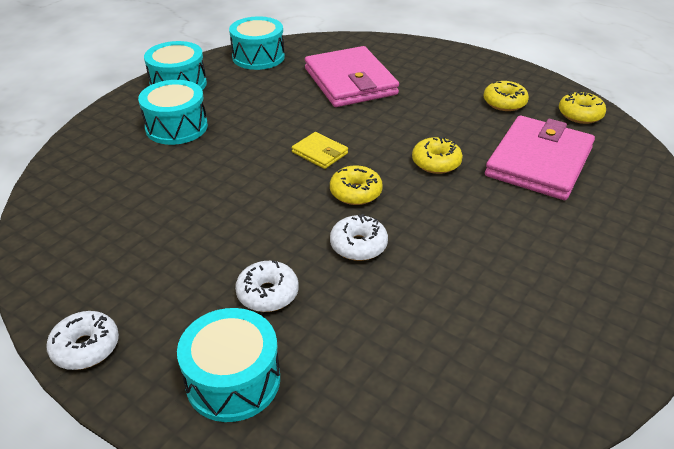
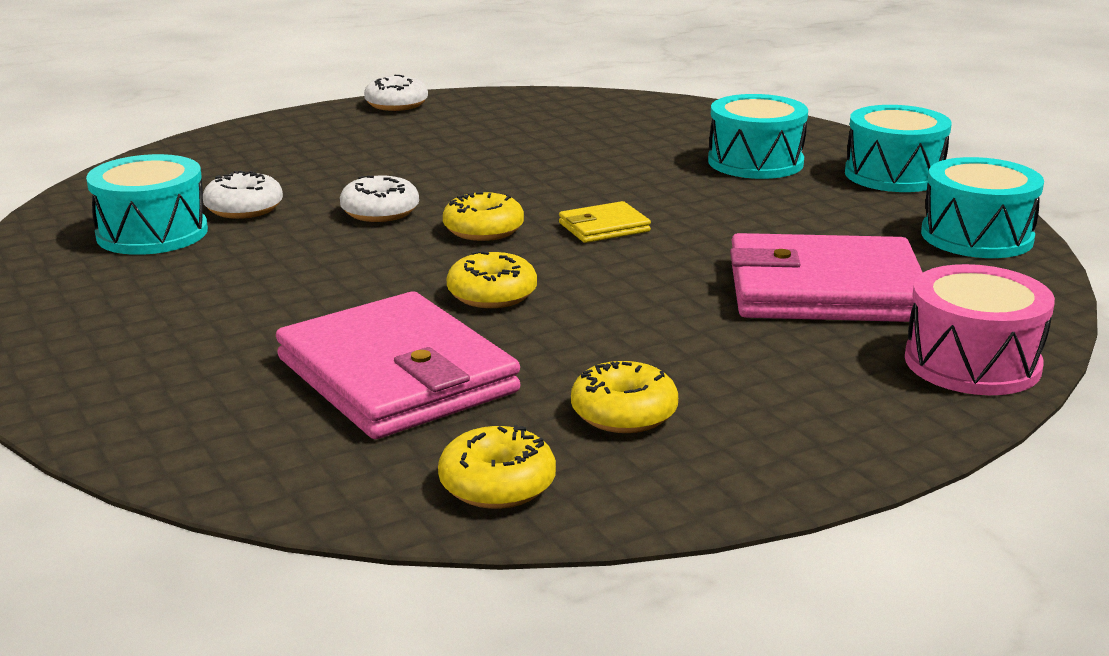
camera: 115 degrees right, 15 degrees down
(233, 380) = (282, 141): turquoise drum -> turquoise drum (152, 233)
(267, 293) = (366, 164): white donut -> white donut (244, 208)
(391, 47) = (972, 363): none -> pink drum

